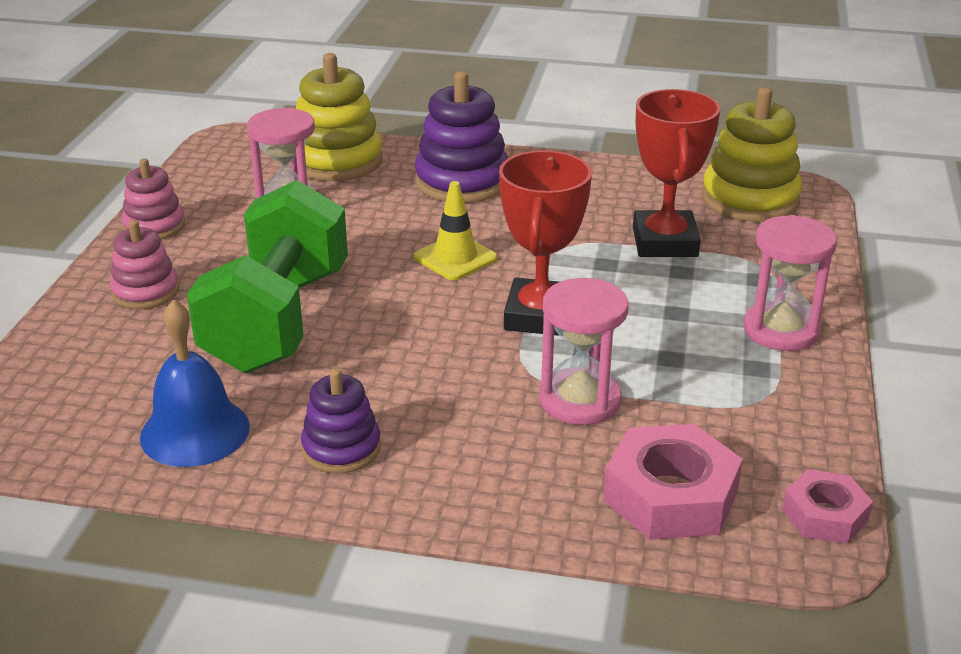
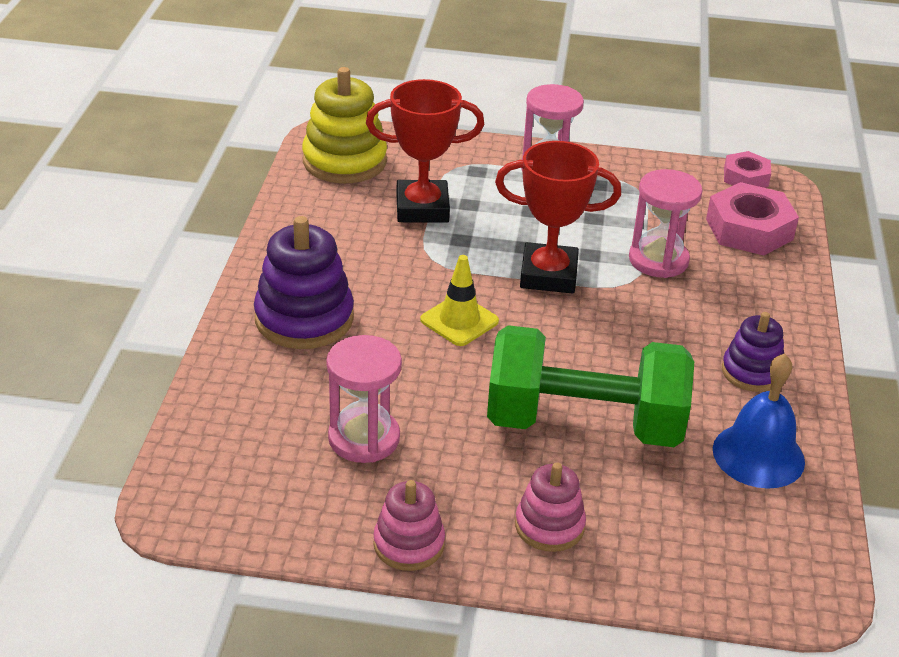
camera: 95 degrees left, 5 degrees up
(337, 161) = (247, 411): yellow stacking toy -> none

